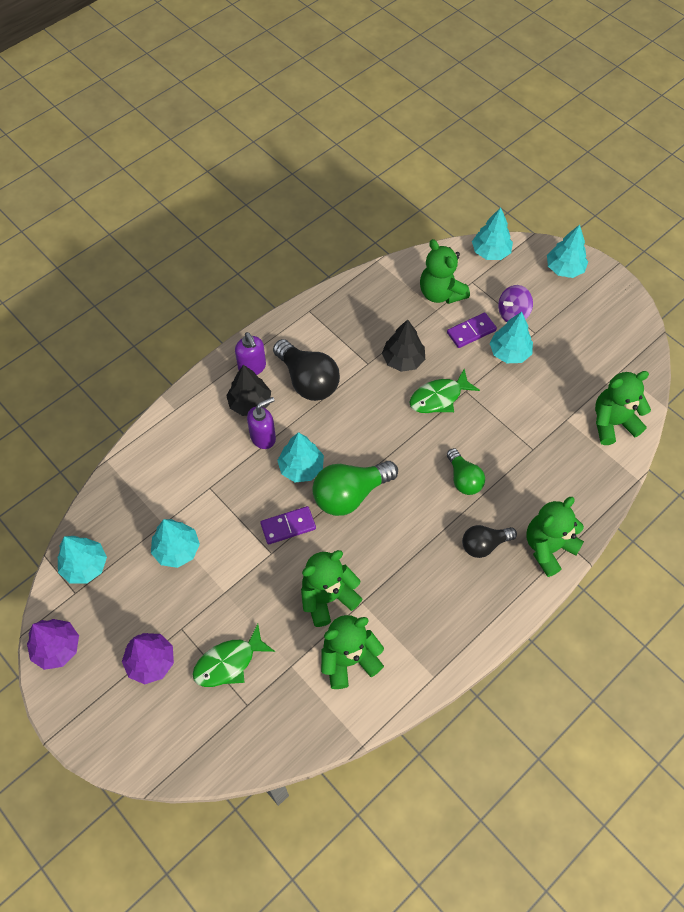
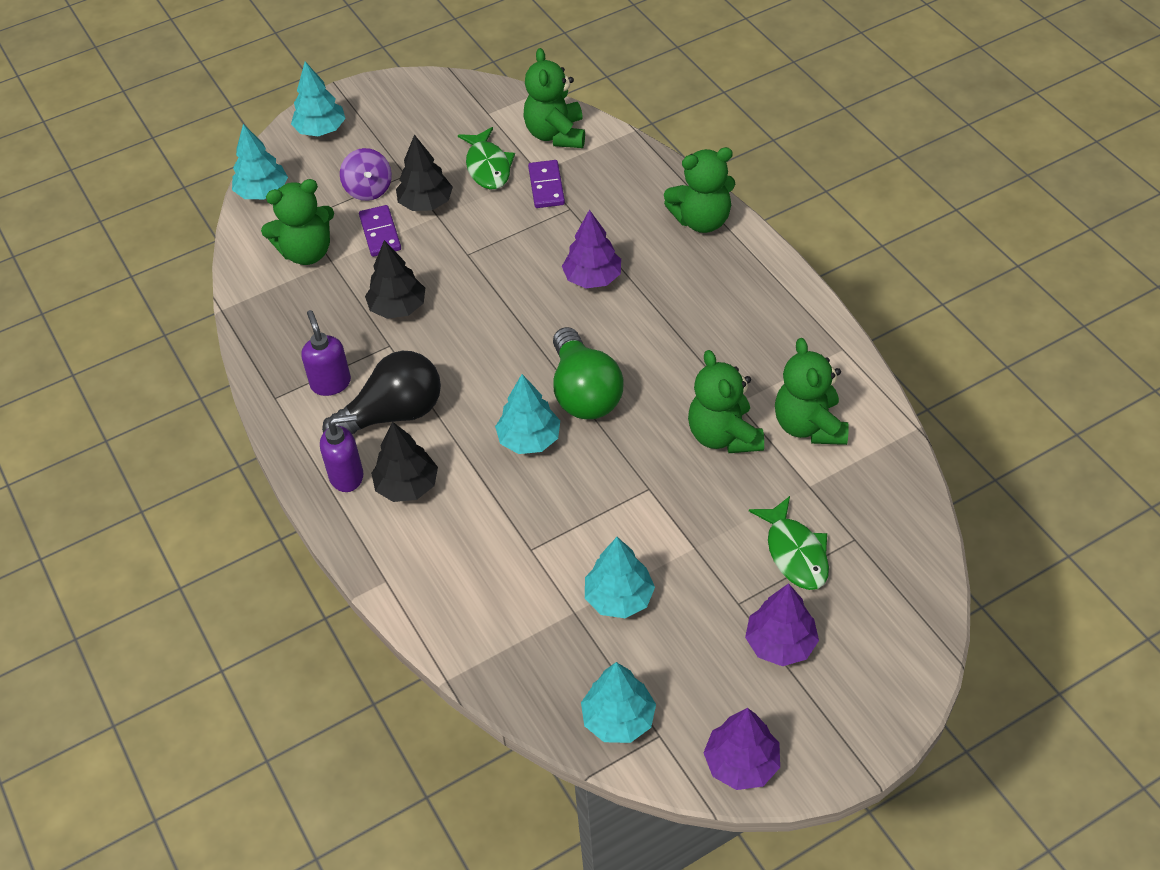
camera: 75 degrees left, 10 degrees down
(263, 437) = (468, 476): purple soap dispenser -> purple soap dispenser (330, 383)
(288, 526) = (614, 465): purple domino -> purple domino (546, 186)
(439, 397) = (468, 281): green fish -> green fish (488, 166)
(463, 479) = (592, 278): green light bulb -> purple tree
(484, 544) = (685, 275): black light bulb -> none
(509, 352) = (426, 203): turquoise tree -> black tree
(548, 547) = (701, 220): green teddy bear -> green teddy bear turned 75 degrees counterclockwise

